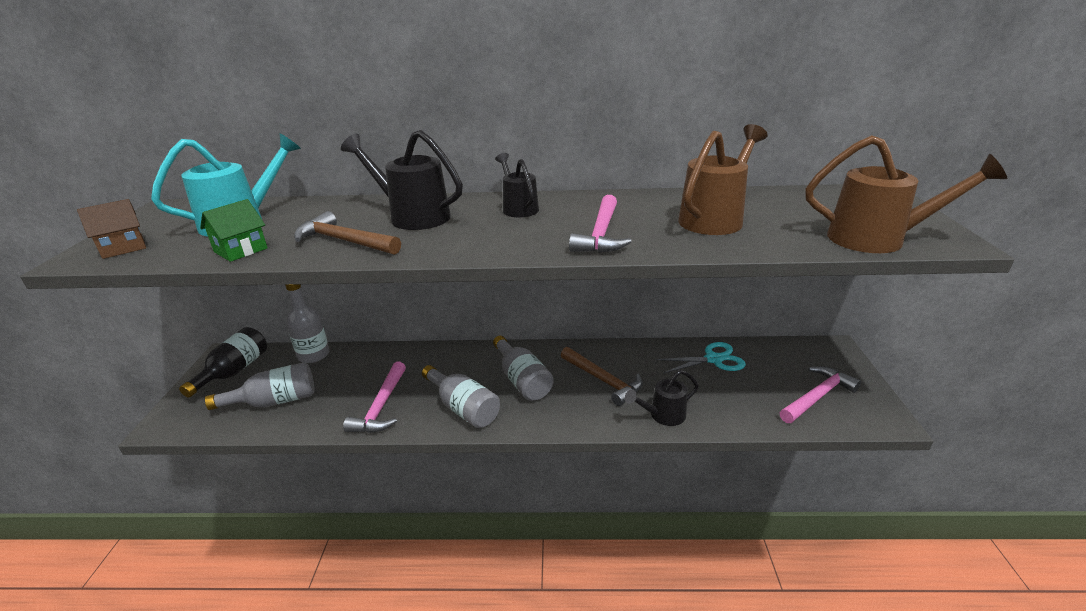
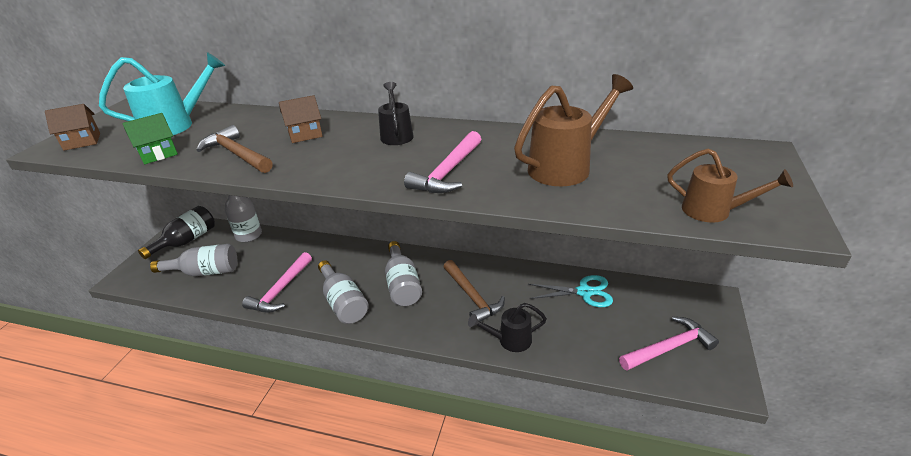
camera: 15 degrees right, 5 degrees up
(413, 216) = (305, 134): black watering can -> brown house
(877, 239) = (713, 211): brown watering can -> brown watering can, size x0.63

